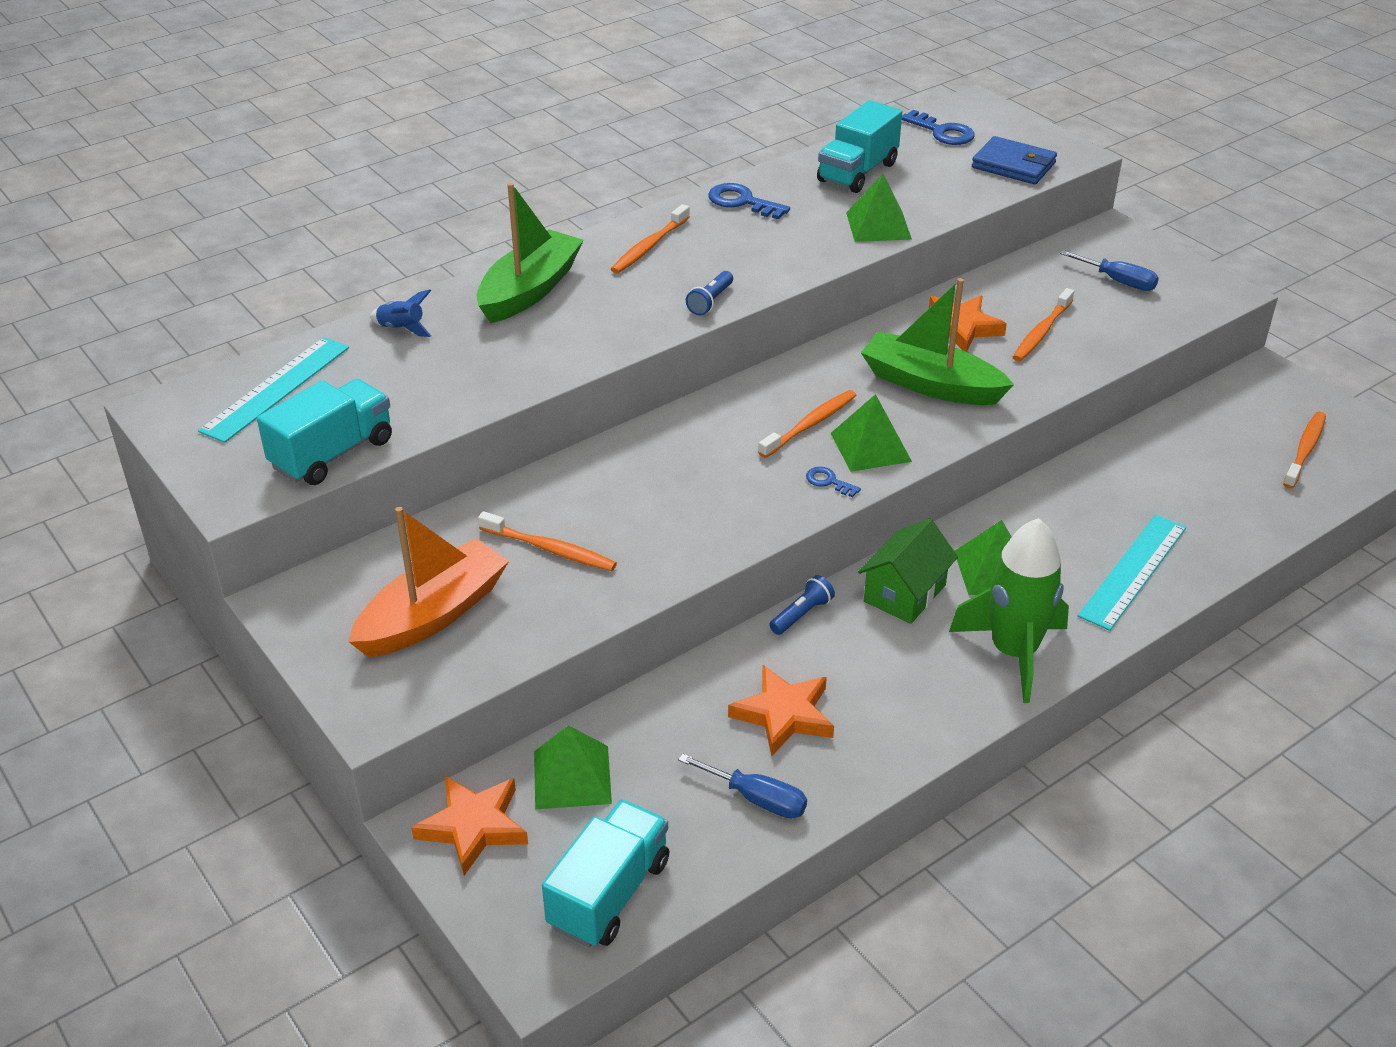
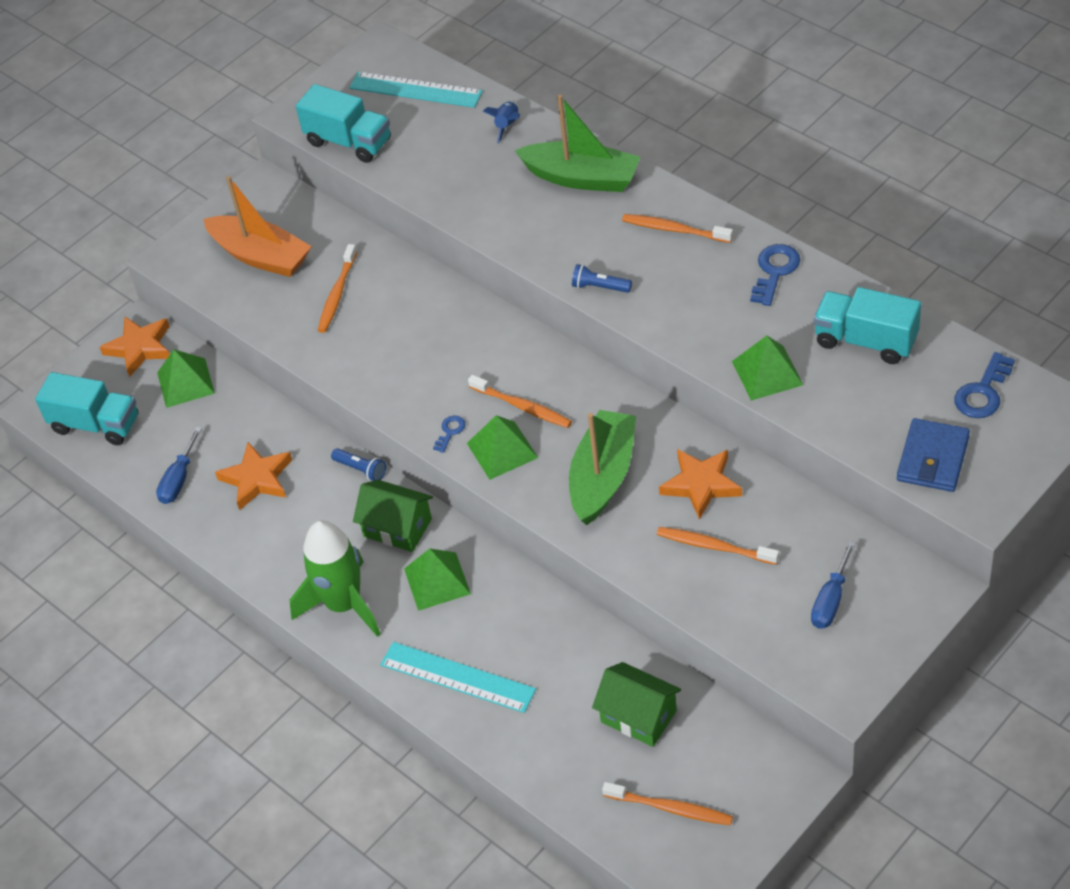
camera: 85 degrees right, 10 degrees up
(1194, 453) = (638, 716): none -> green house

